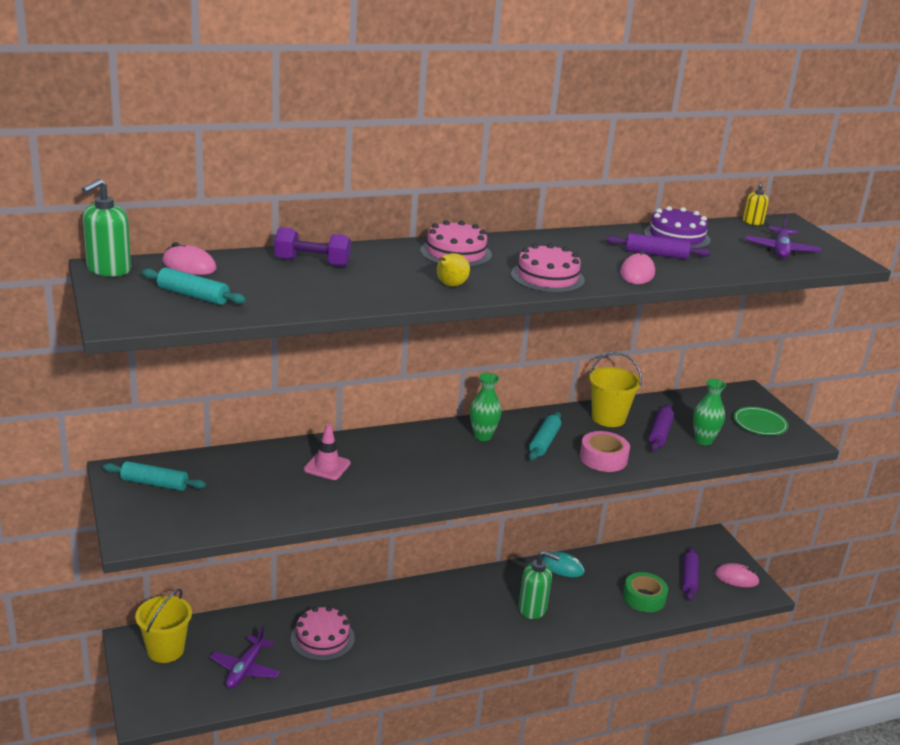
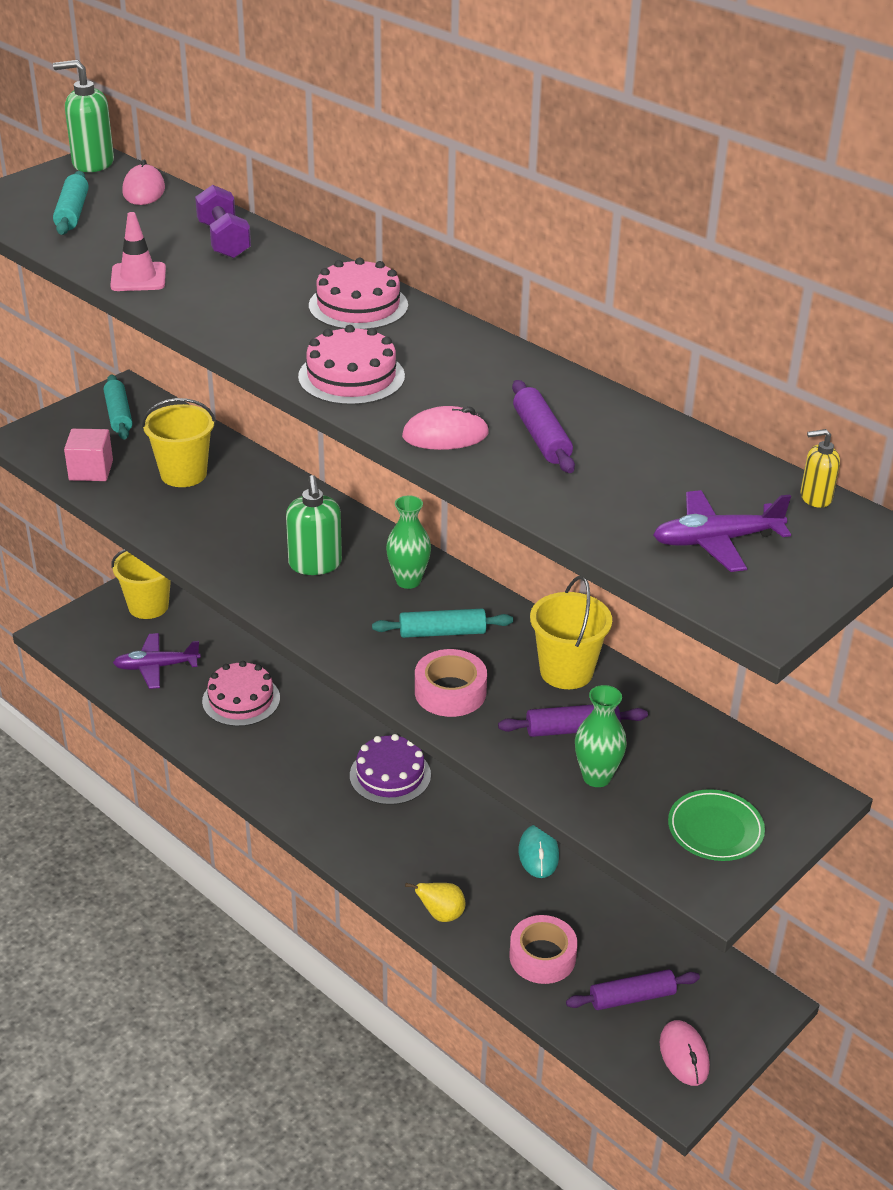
camera: 65 degrees right, 10 degrees up
(222, 517) = (91, 470): none -> pink cube
(273, 479) = (183, 474): none -> yellow bucket
(327, 466) = (237, 497): pink traffic cone -> pink traffic cone (138, 277)
(450, 285) = (249, 325): yellow pear -> yellow pear (441, 914)
(533, 608) = (427, 851): green soap dispenser -> green soap dispenser (315, 564)
(644, 598) = (542, 956): green tape -> pink tape
(676, 236) = (643, 441): purple cake -> purple cake (390, 775)

